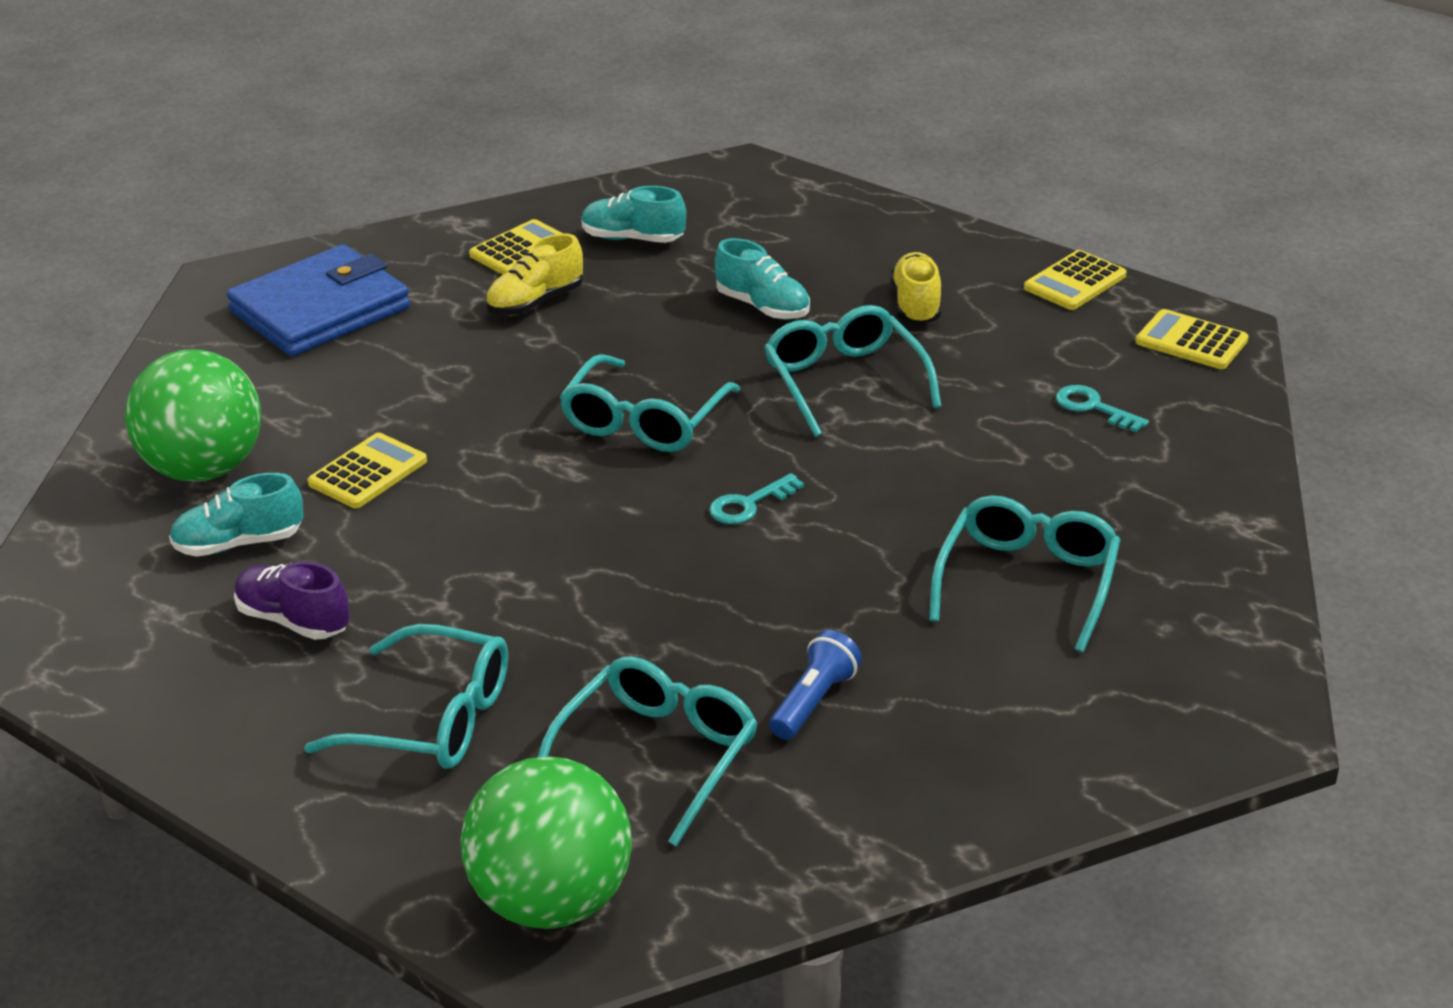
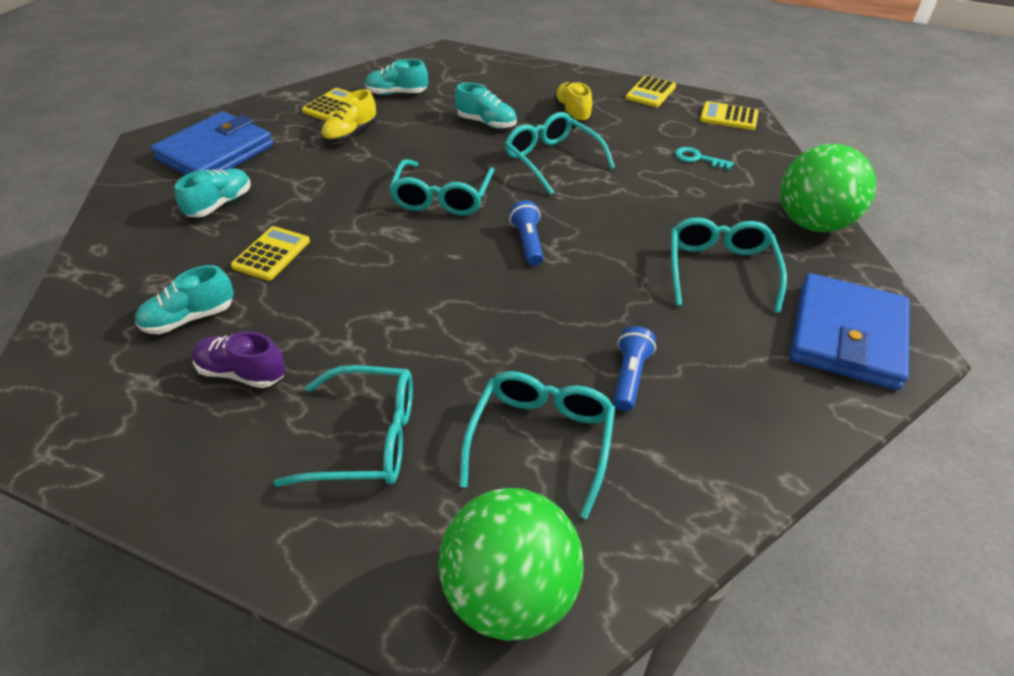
camera: 15 degrees left, 10 degrees up
(204, 469) = (155, 267): green ball -> green ball (812, 223)
(310, 391) = (220, 204): none -> turquoise shoe
(749, 504) = (528, 242): turquoise key -> blue flashlight
(1168, 697) = (846, 336): none -> blue wallet

